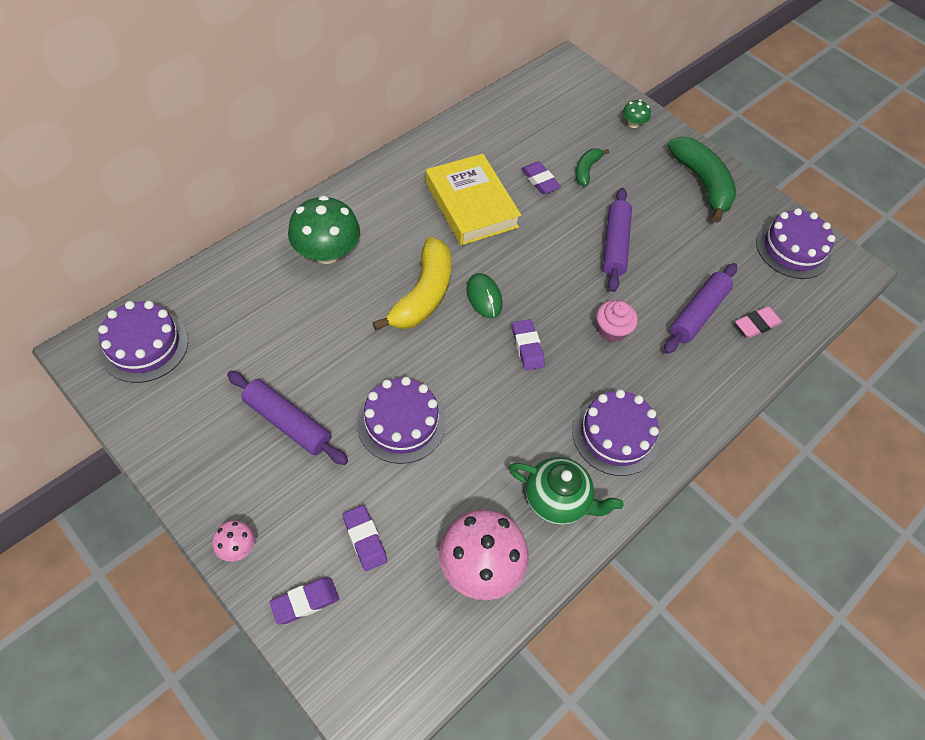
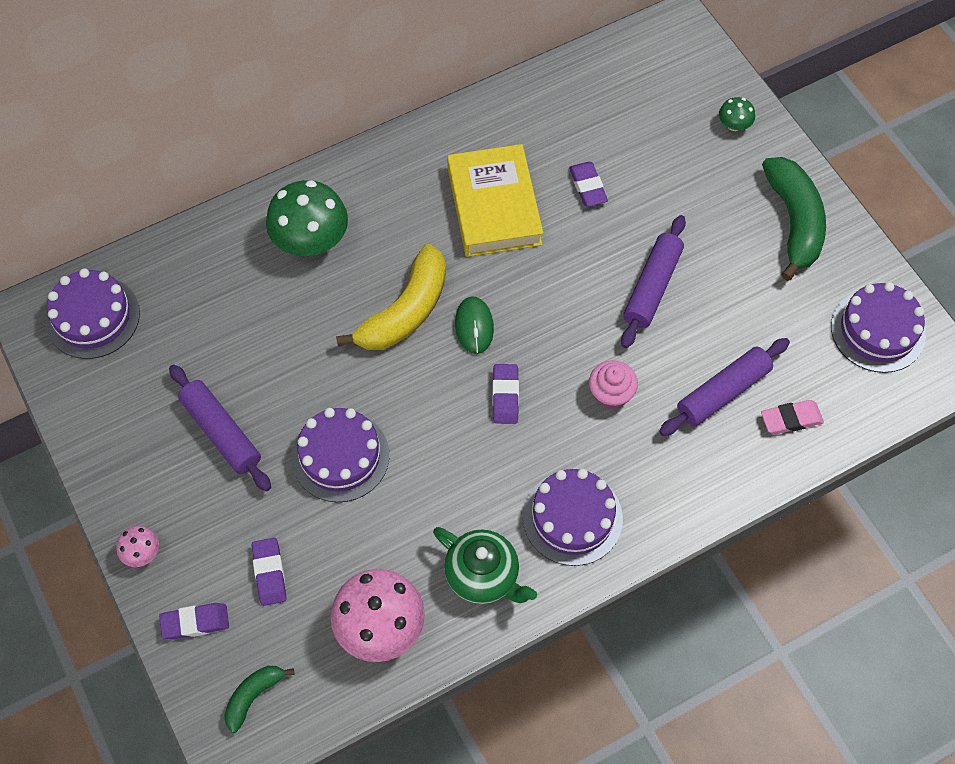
camera: 20 degrees right, 5 degrees up
(586, 170) = (651, 181): green banana -> green banana (253, 696)

